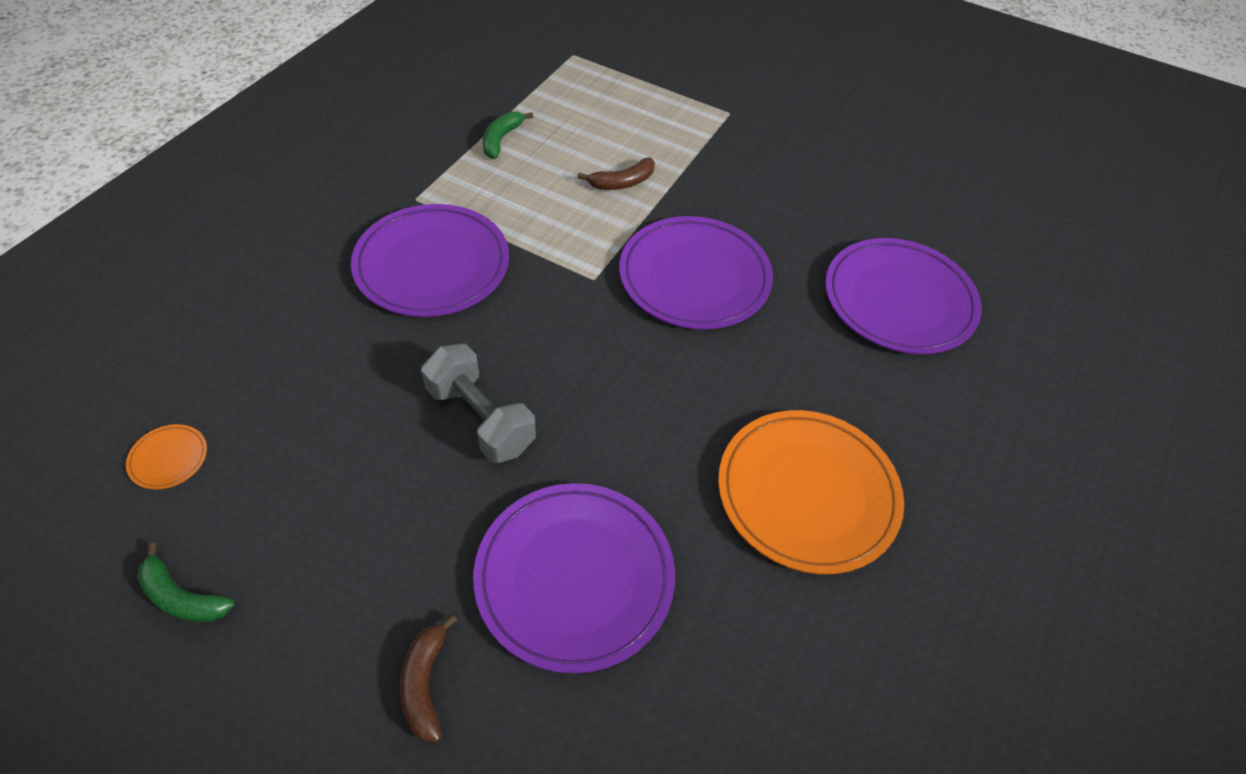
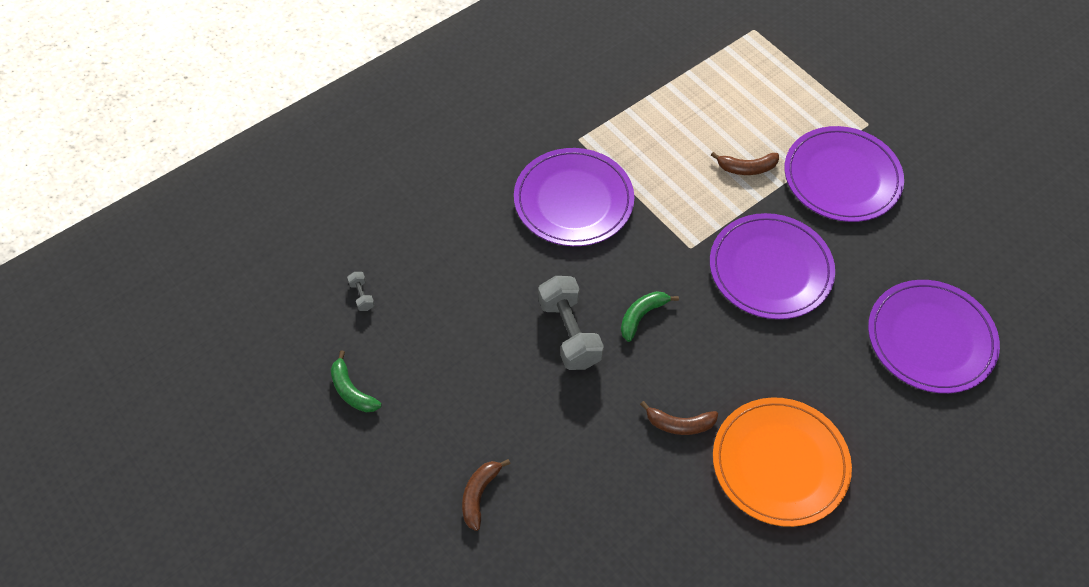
camera: 25 degrees right, 5 degrees up
(168, 458) = (362, 296): orange plate -> grey dumbbell
(501, 139) = (663, 101): green banana -> green banana (642, 316)
(574, 577) = (594, 463): purple plate -> purple plate (842, 177)
(665, 486) = (679, 424): none -> brown banana

